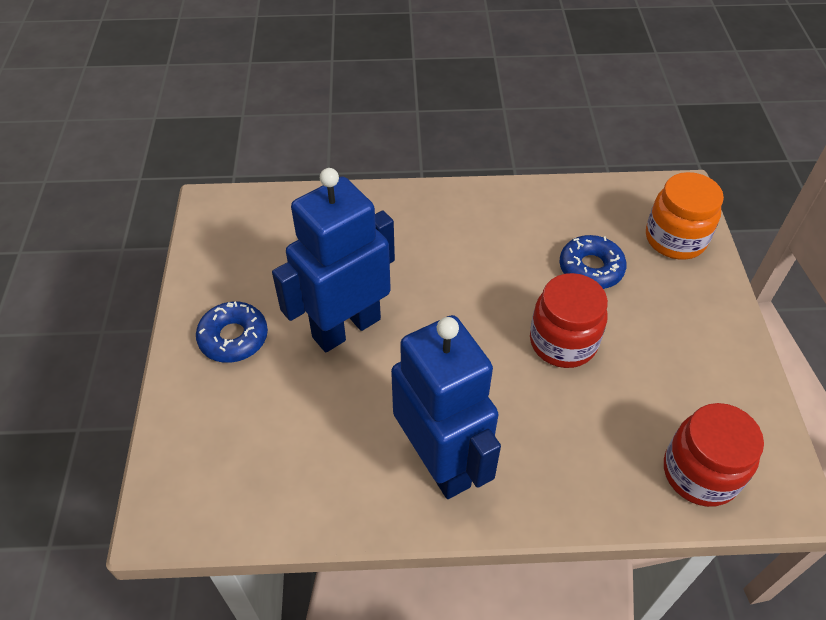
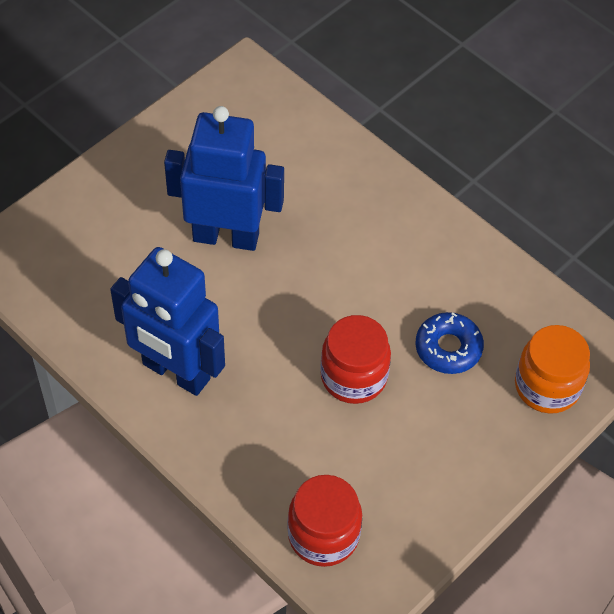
camera: 45 degrees right, 5 degrees up
(233, 338) = (151, 181): blue donut -> none
(440, 462) = (175, 372): blue robot -> blue robot turned 105 degrees clockwise

